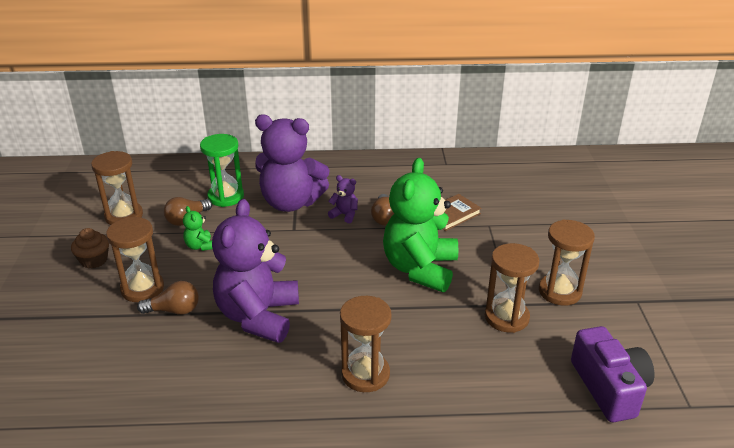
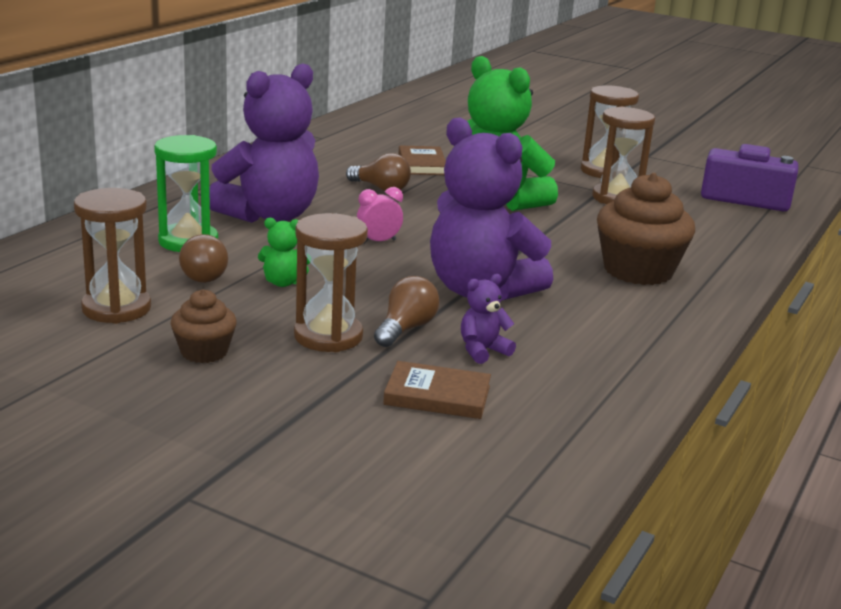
camera: 60 degrees left, 10 degrees down
(95, 354) = (437, 395): none -> brown book
(294, 252) = (378, 242): none -> pink clock
(344, 215) = (343, 201): purple teddy bear -> purple teddy bear (482, 351)
(365, 374) = (638, 271): brown hourglass -> brown cupcake

